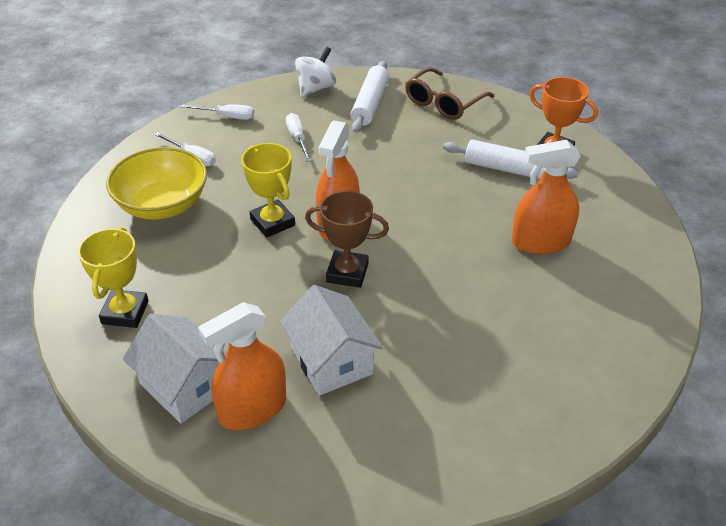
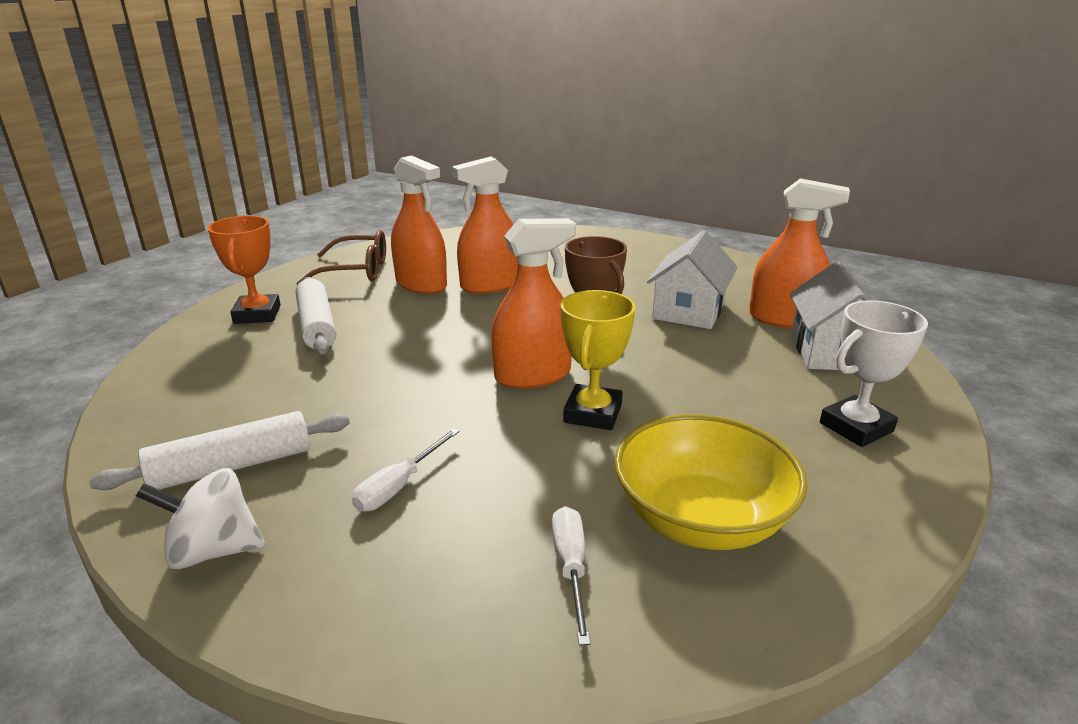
camera: 130 degrees left, 15 degrees down
(125, 312) = (856, 427): yellow trophy -> white trophy
(227, 117) = (410, 609): white screwdriver -> none
(443, 103) = (184, 408): brown glasses -> brown glasses (356, 271)
(502, 277) = (490, 285): none -> orange spray bottle

